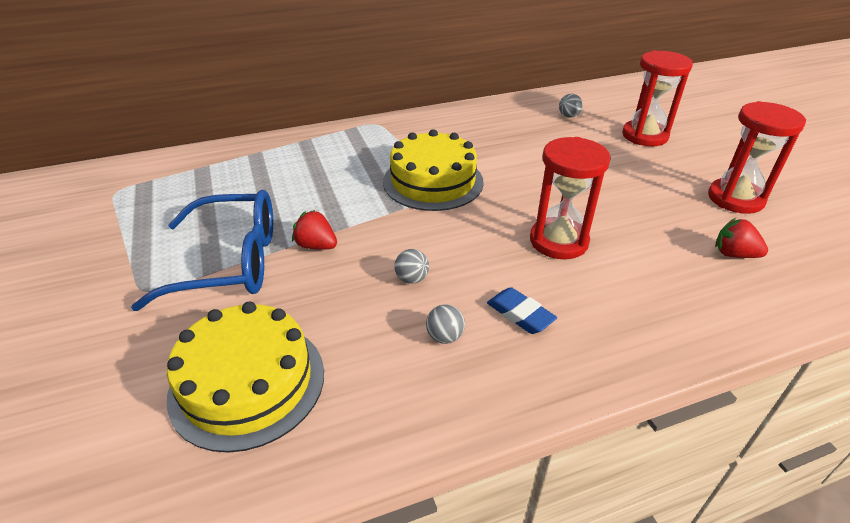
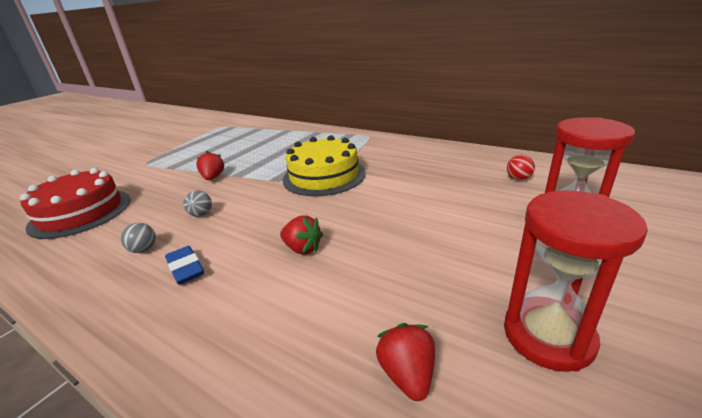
camera: 55 degrees right, 10 degrees down
(229, 262) = (180, 167): blue glasses -> none
(247, 383) = (81, 212): yellow cake -> red cake
(520, 314) = (186, 269): blue eraser -> blue eraser turned 45 degrees counterclockwise
(558, 241) = (302, 248): red hourglass -> red strawberry
(568, 116) = (518, 178): grey ball -> red ball

